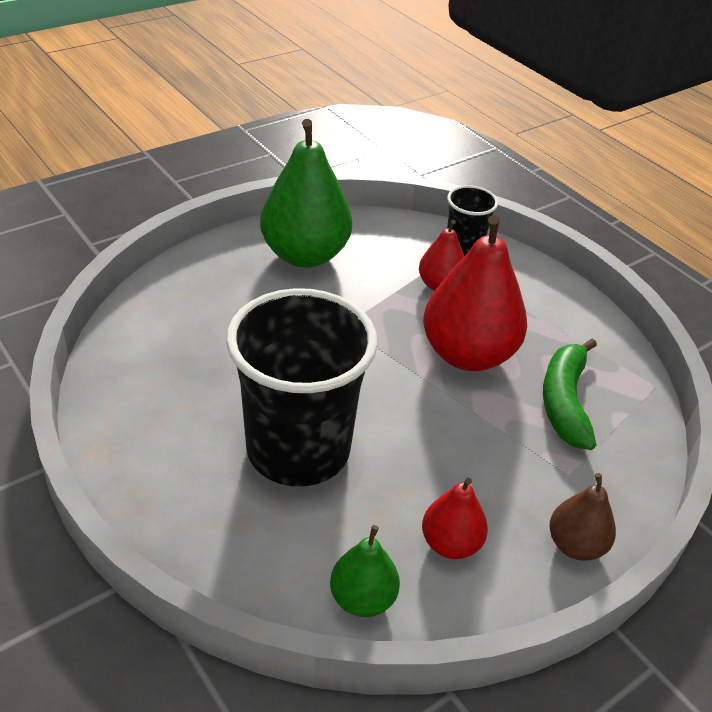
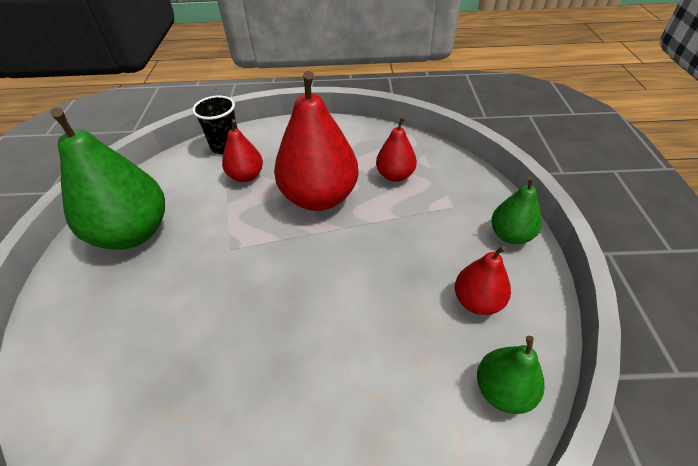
camera: 50 degrees left, 5 degrees up
(298, 450) = (328, 353): black cup -> none
(564, 401) = (395, 175): green banana -> red pear
(575, 545) = (510, 235): brown pear -> green pear

